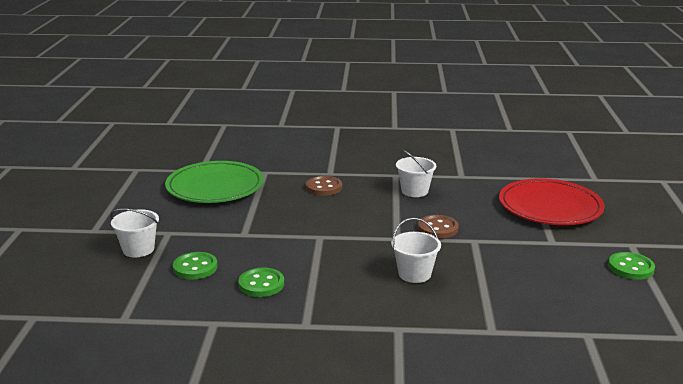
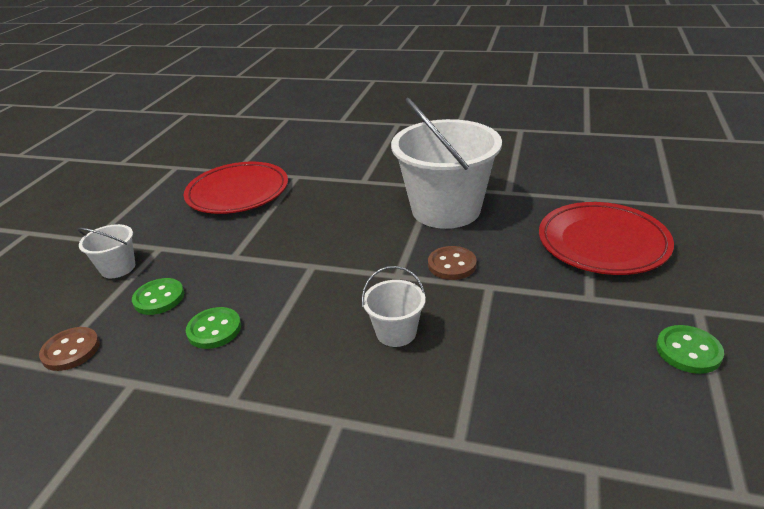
camera: 15 degrees right, 10 degrees up
(215, 187) = (238, 192): green plate -> red plate
(324, 187) = (348, 199): brown button -> brown button (71, 350)
(414, 191) = (446, 209): white bucket -> white bucket, size x2.23

